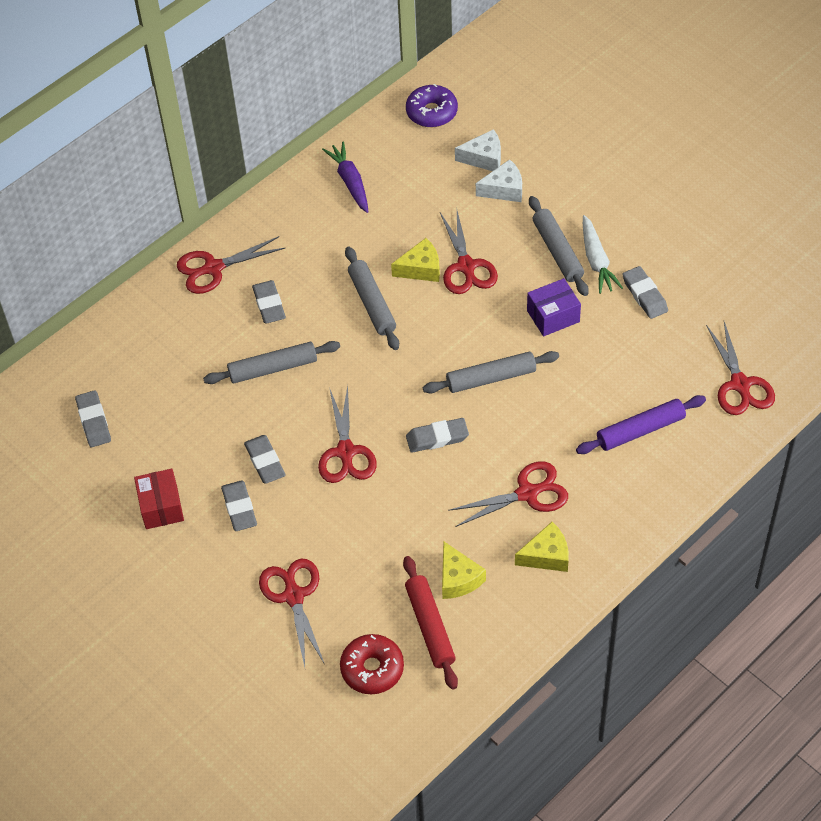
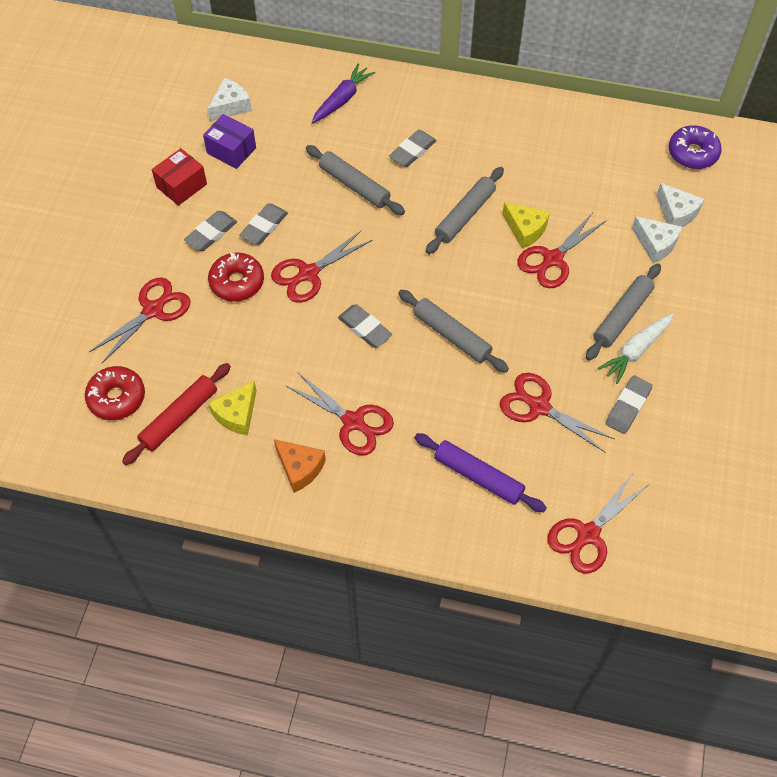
camera: 55 degrees right, 5 degrees up
(94, 421) = (230, 106): grey eraser -> white cheese
(213, 268) = (420, 99): red scissors -> red scissors (539, 406)
(313, 513) = (237, 282): none -> red donut
(350, 181) = (574, 138): purple carrot -> purple carrot (342, 99)
(546, 555) = (300, 468): yellow cheese -> orange cheese
(553, 316) = (550, 348): purple box -> purple box (231, 150)

